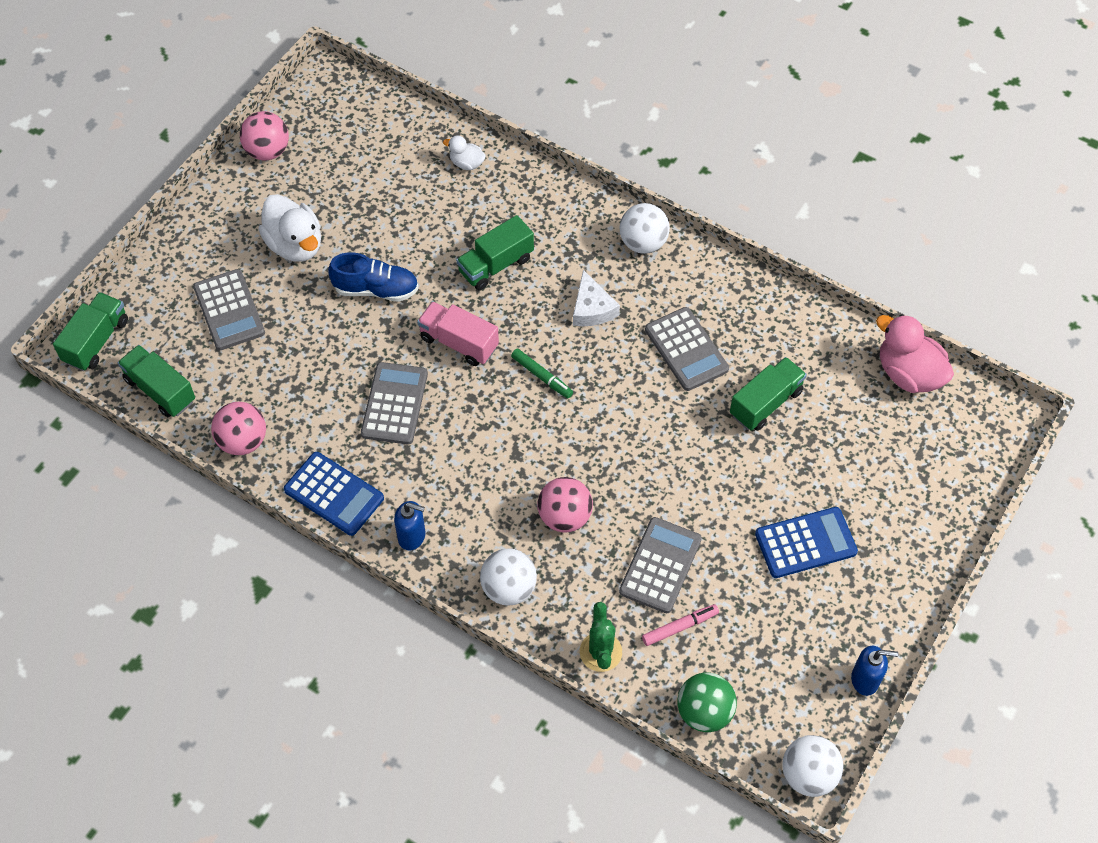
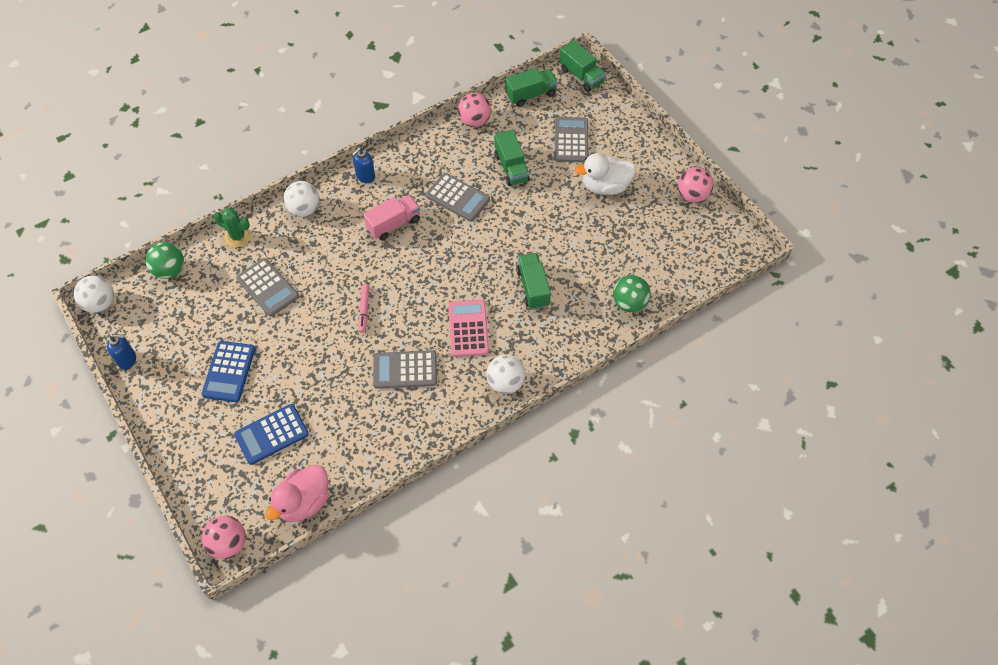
camera: 115 degrees right, 0 degrees up
(229, 310) = (571, 140): grey calculator -> grey calculator turned 90 degrees clockwise
(334, 494) = (415, 150): blue calculator -> blue calculator (271, 434)
(376, 289) = (548, 216): blue shoe -> none
(459, 342) = (483, 245): pink truck -> pink truck (393, 224)
(466, 163) = (629, 303): white duck -> green ball
(542, 376) = (432, 279): green marker -> none
(564, 517) = (330, 253): pink ball -> pink ball (228, 543)
(592, 308) = (468, 328): white cheese -> pink calculator
(680, 627) = (225, 280): pink marker -> pink marker (364, 310)
(765, 403) = (337, 398): green truck -> green truck (511, 167)
(865, 679) = (127, 360): blue soap dispenser -> blue soap dispenser turned 120 degrees counterclockwise
(908, 374) = (304, 502): pink duck -> pink duck turned 150 degrees clockwise

